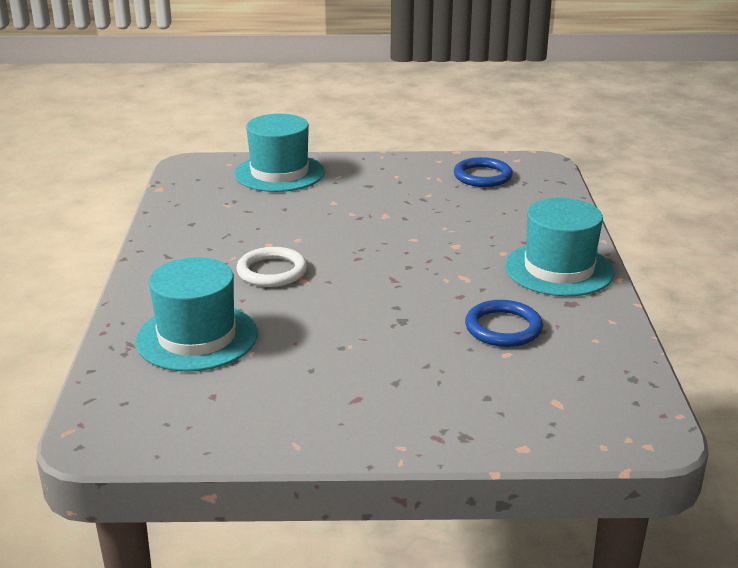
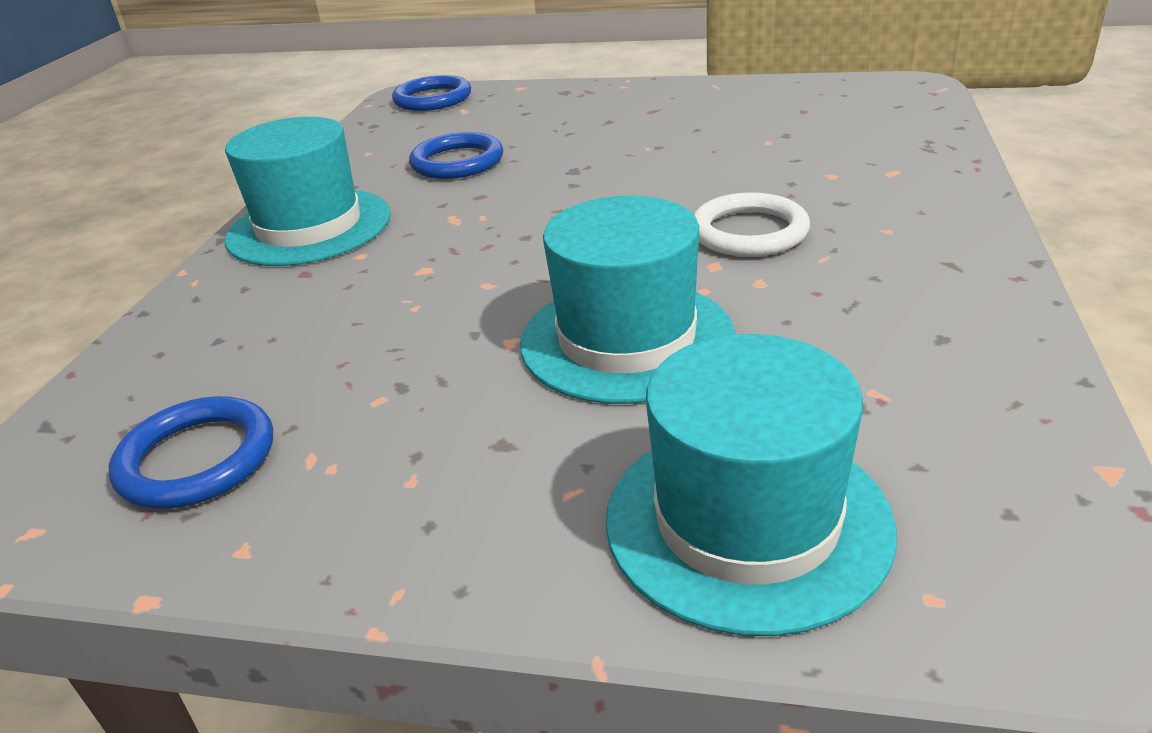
camera: 165 degrees left, 5 degrees up
(197, 337) = (841, 154): turquoise hat -> turquoise hat (627, 339)
(611, 424) = (432, 99): none -> blue ring

